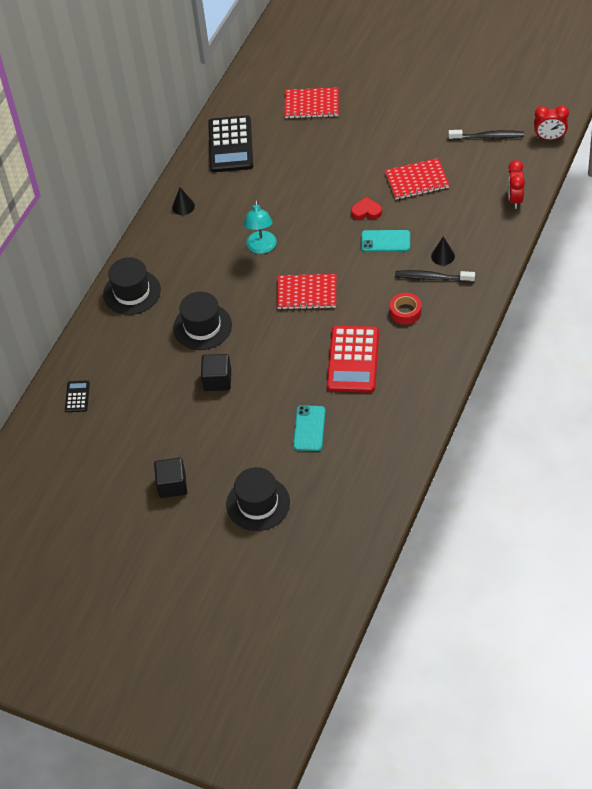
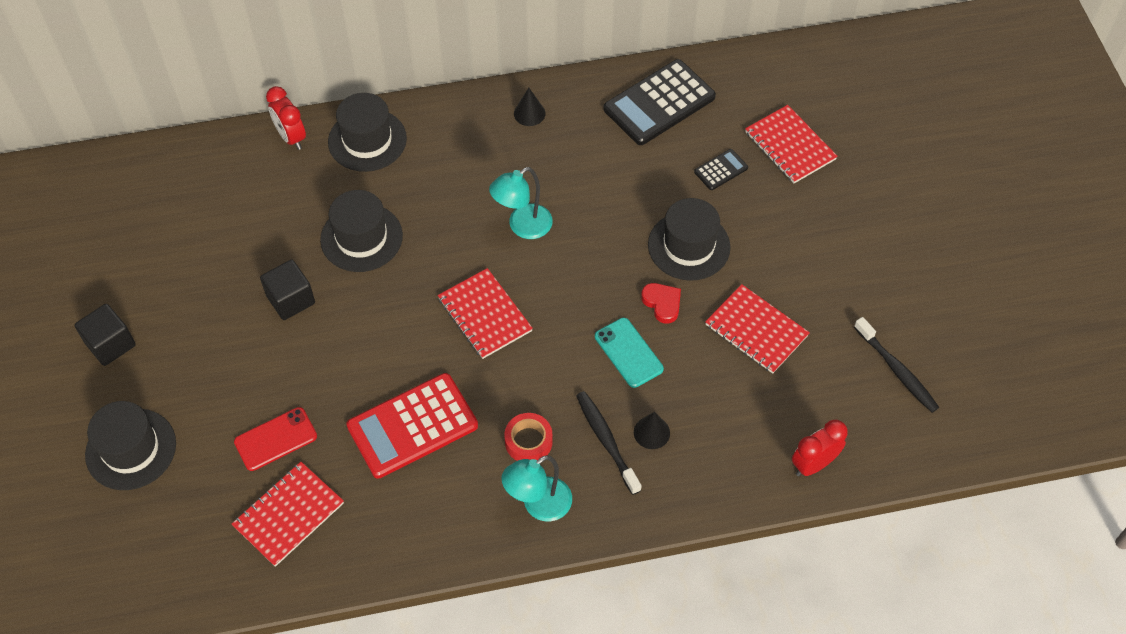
camera: 50 degrees right, 5 degrees up
(77, 396) = (185, 178): black calculator -> black calculator (721, 170)
(309, 428) = (276, 439): turquoise phone -> red phone
(339, 181) = (689, 246): none -> black hat
(364, 443) = (288, 514): none -> red notebook
(448, 326) = (538, 505): none -> turquoise lamp
(549, 138) = (957, 446): red clock -> red clock (291, 137)

